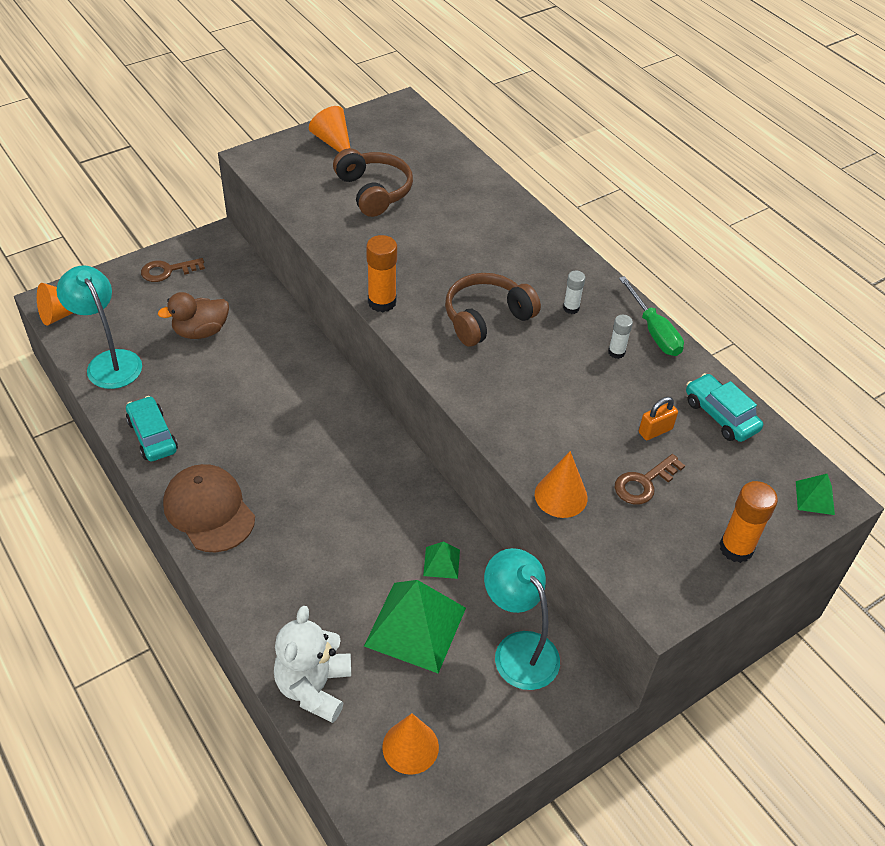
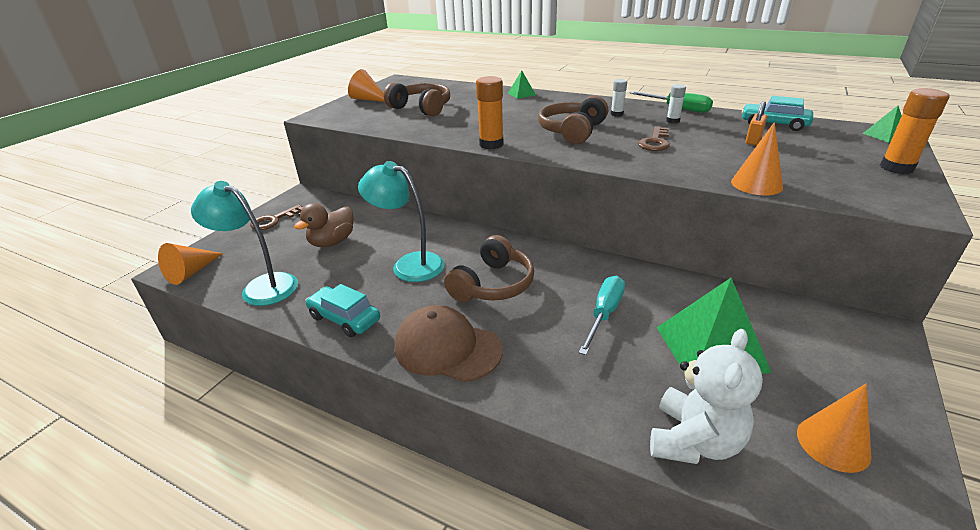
camera: 25 degrees left, 15 degrees down
(300, 461) = (493, 284): none -> brown headphones
(314, 687) = (694, 441): white teddy bear -> white teddy bear turned 135 degrees counterclockwise
(364, 545) = (604, 314): none -> turquoise screwdriver
(441, 562) = (672, 299): green pyramid -> green pyramid (521, 94)
(518, 649) = (798, 326): turquoise lamp -> turquoise lamp (409, 264)
(644, 483) = (791, 161): brown key -> brown key (655, 142)

